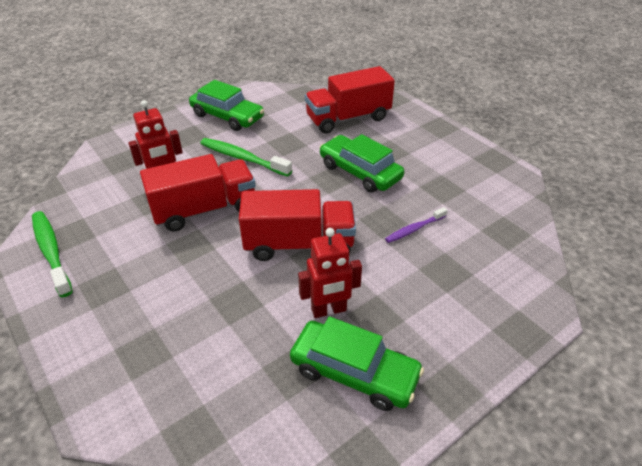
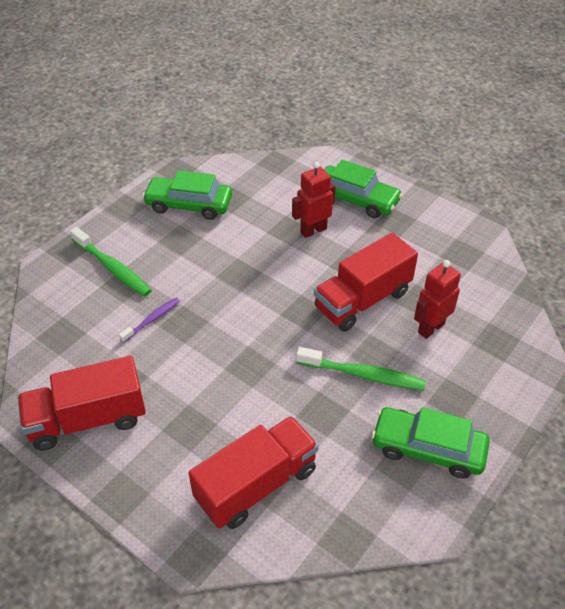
camera: 165 degrees right, 5 degrees up
(51, 251) = (462, 237): green toothbrush -> green toothbrush (113, 268)
(299, 244) = (257, 283): red truck -> red truck (88, 419)
(329, 310) = (216, 237): red robot -> red robot (313, 230)
(360, 172) = (219, 383): green car -> green car (356, 199)

